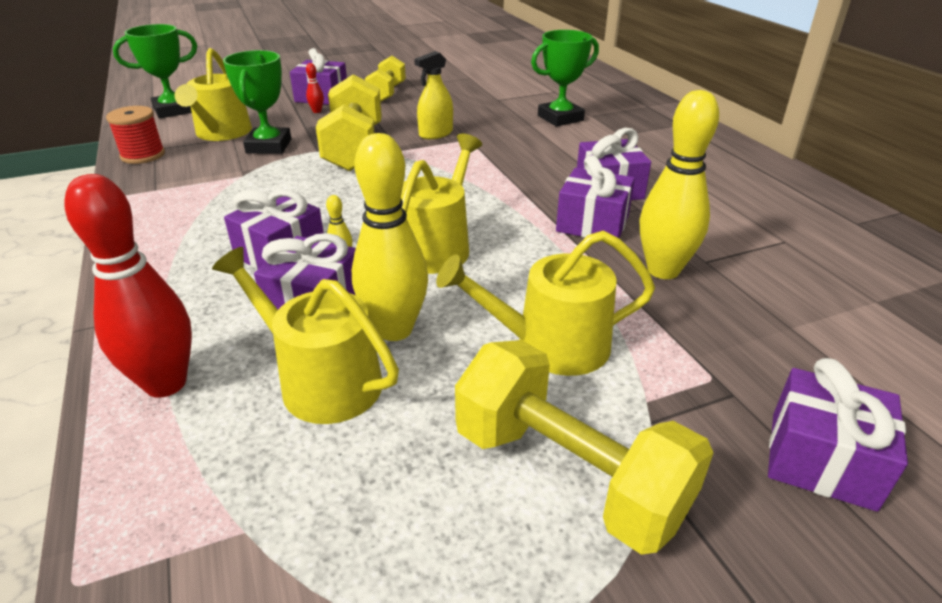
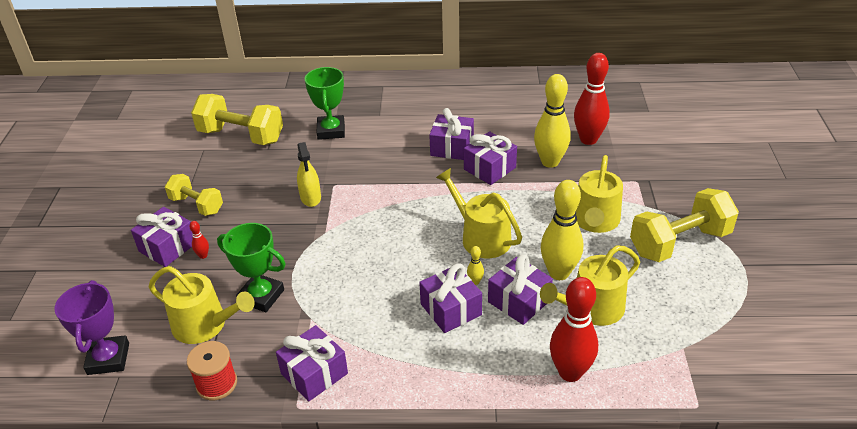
camera: 65 degrees left, 5 degrees up
(173, 110) = (108, 359): green trophy -> purple trophy
(354, 149) = (305, 247): yellow dumbbell -> yellow dumbbell (241, 136)
(770, 297) = (588, 139): none -> red bowling pin
(821, 459) = (691, 174): purple gift -> purple gift (314, 373)

